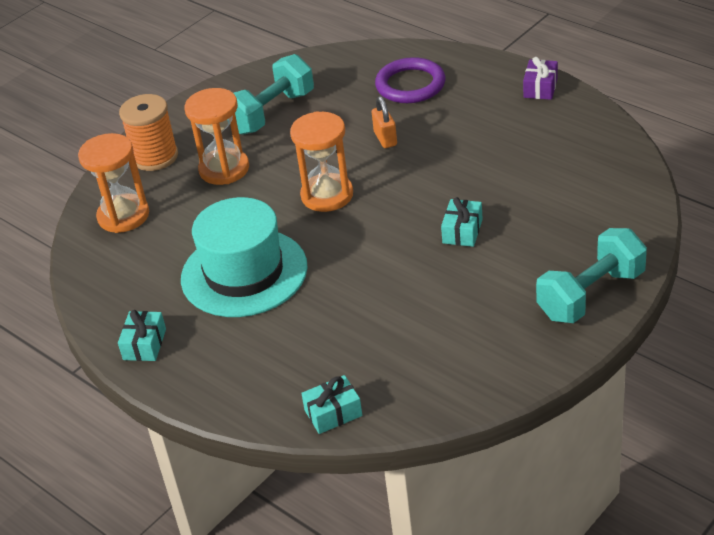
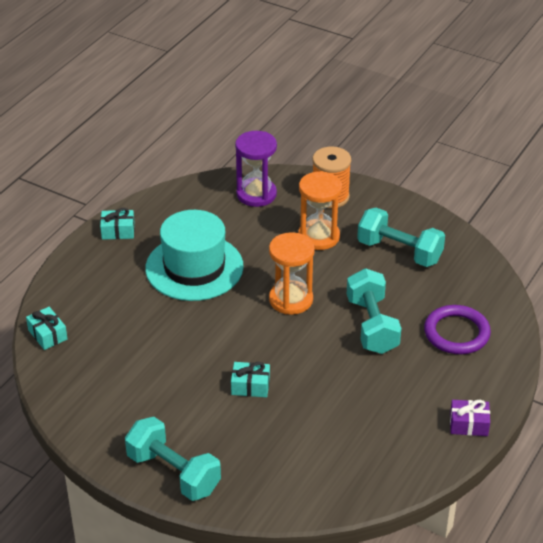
camera: 75 degrees right, 0 degrees up
(123, 216) = (256, 194): orange hourglass -> purple hourglass
(385, 139) = (372, 325): orange padlock -> turquoise dumbbell

